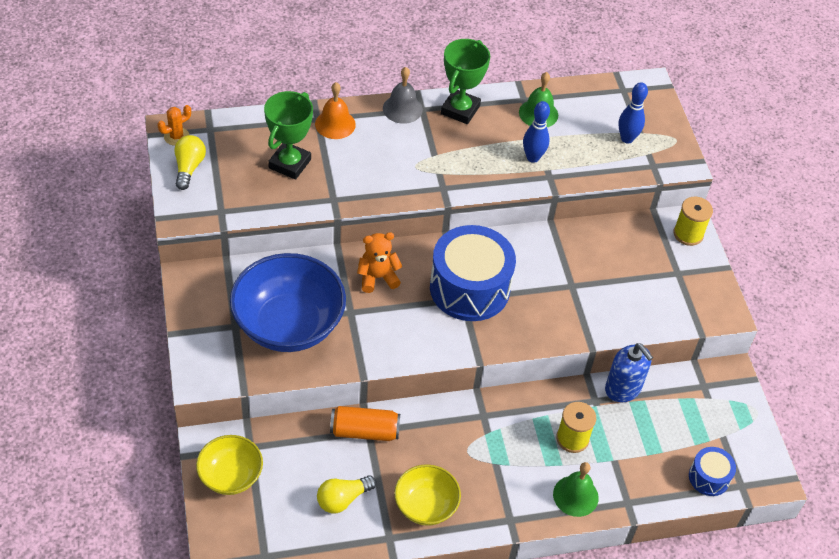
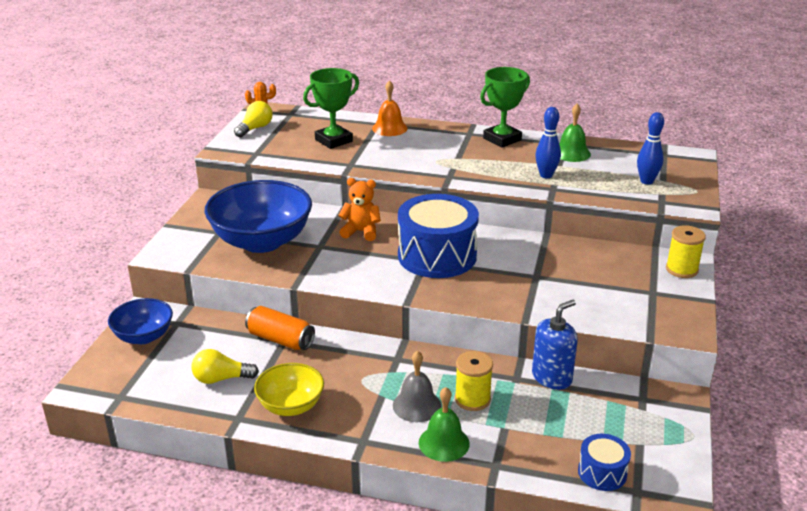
camera: 30 degrees right, 20 degrees down
(230, 476) = (144, 336): yellow bowl -> blue bowl
(402, 109) = (452, 130): grey bell -> grey bell (416, 405)
(623, 389) = (552, 377): blue soap dispenser -> blue soap dispenser turned 120 degrees counterclockwise

